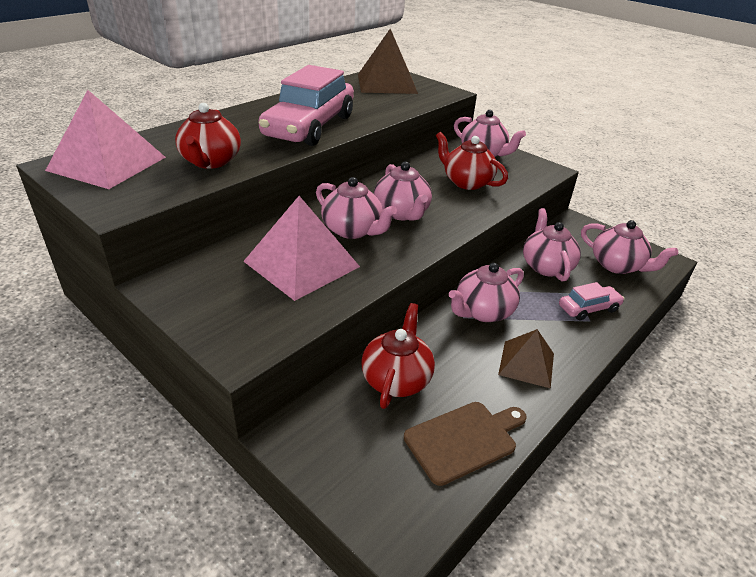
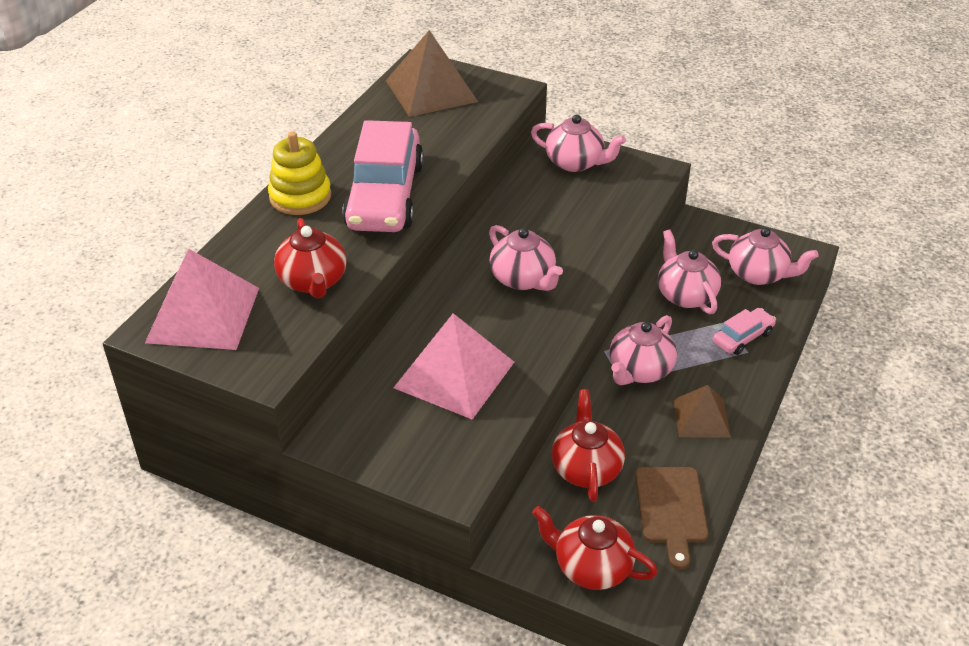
camera: 15 degrees left, 5 degrees up
(246, 116) = (300, 197): none -> yellow stacking toy
(353, 230) = (483, 317): pink teapot -> none
(464, 440) = (671, 509): brown cutting board -> brown cutting board turned 135 degrees clockwise
(466, 182) = (574, 214): red teapot -> red teapot (591, 567)

